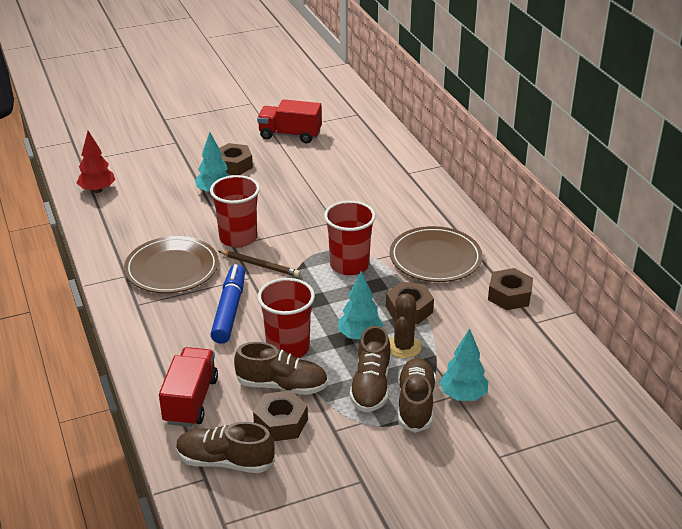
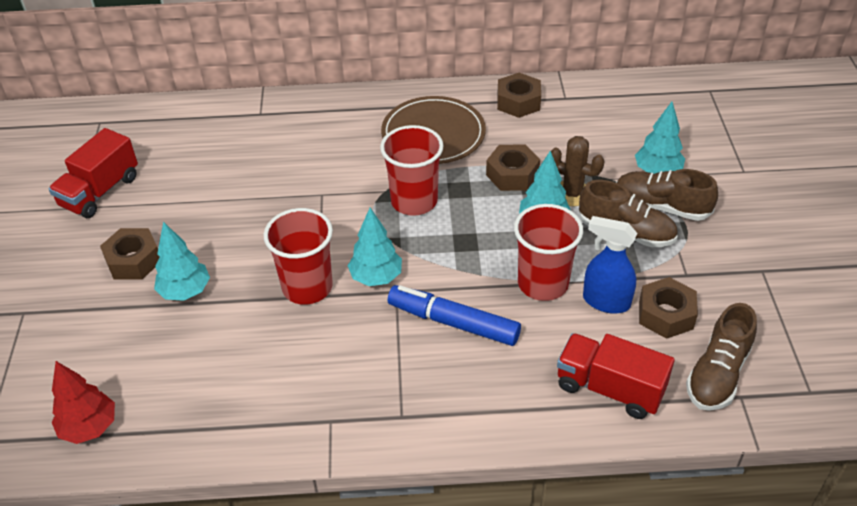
camera: 70 degrees left, 10 degrees up
(172, 268) = (339, 366): brown plate -> none
(260, 265) = (376, 277): brown pencil -> turquoise tree
(282, 385) = (605, 301): brown shoe -> blue spray bottle

